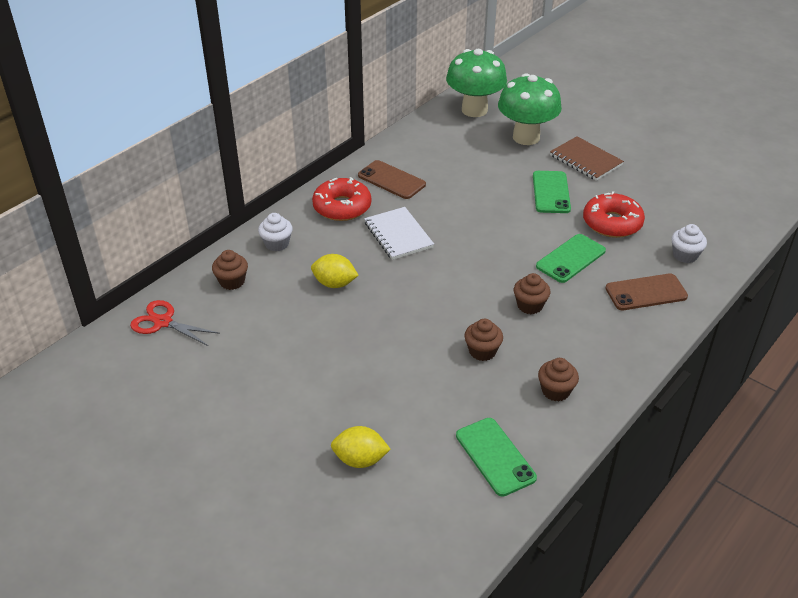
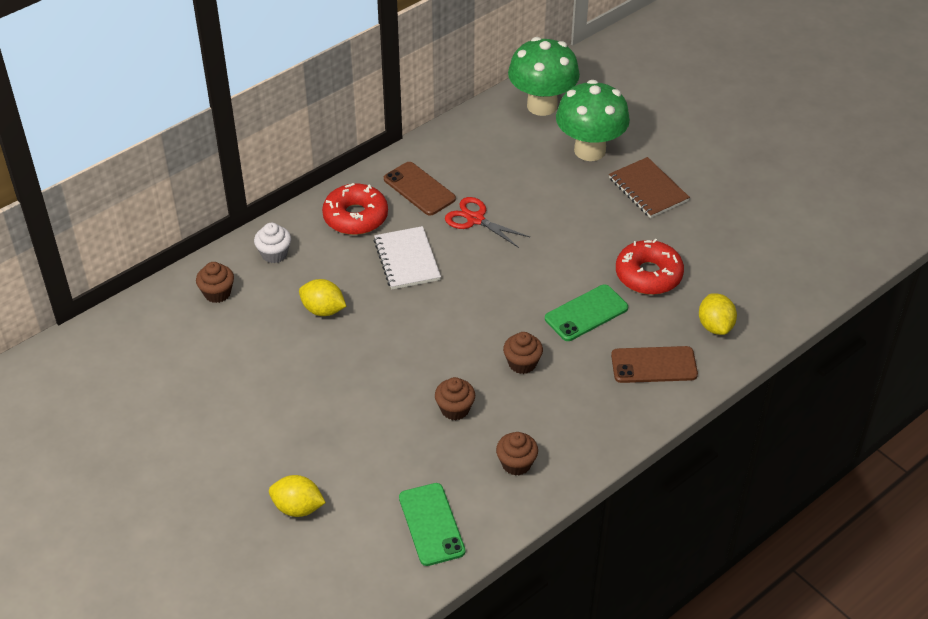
camera: 10 degrees right, 5 degrees up
(163, 322) = (137, 331): red scissors -> red scissors (475, 219)
(551, 192) = (593, 227): green phone -> none
(685, 255) = (715, 326): white cupcake -> yellow lemon

